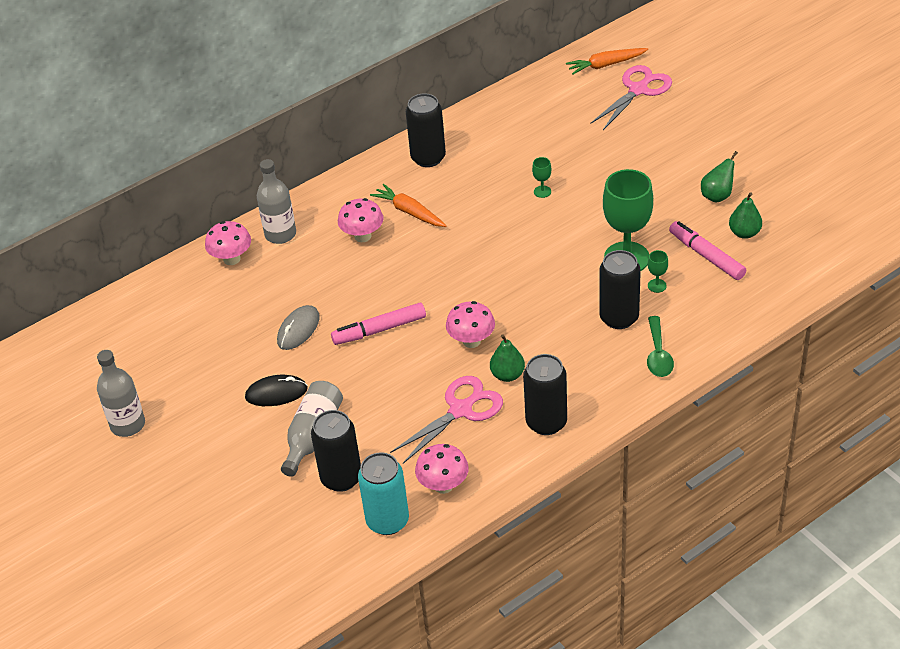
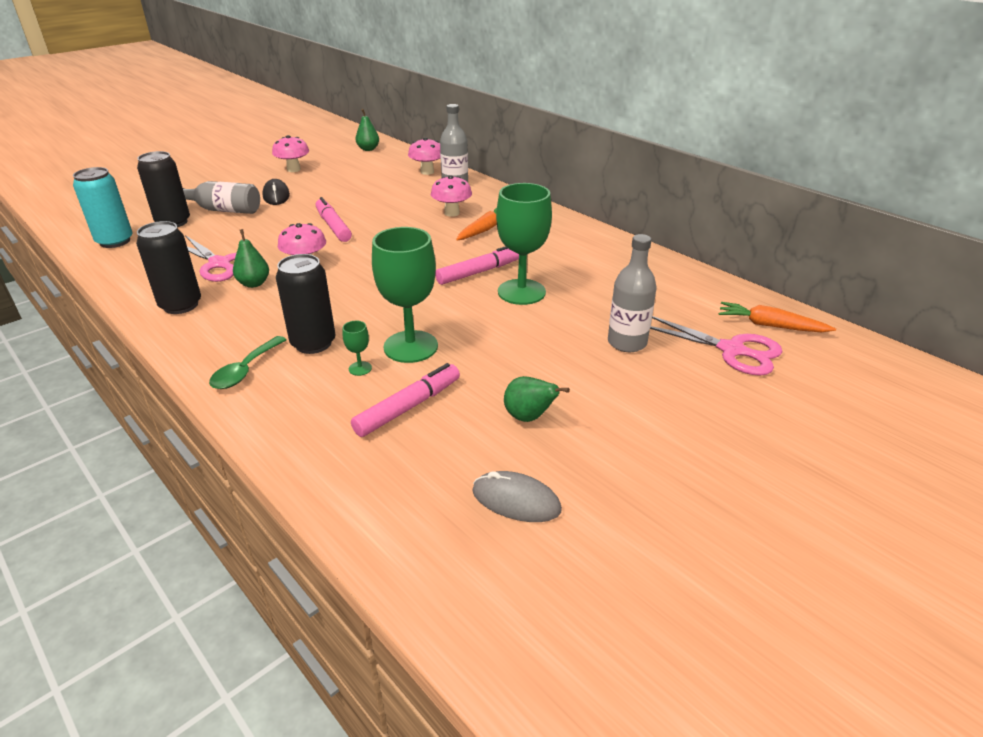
camera: 80 degrees right, 10 degrees down
(128, 424) = (268, 157): grey bottle -> grey bottle (627, 343)
(298, 330) = (343, 198): grey mouse -> grey mouse (516, 500)
(428, 158) = (563, 233): black can -> none
(443, 485) = (136, 261): pink mushroom -> pink mushroom (293, 169)
(502, 217) = (479, 272): none -> pink marker
(542, 191) = (521, 292): green goblet -> green goblet, size x2.46
(606, 65) = (770, 325): orange carrot -> orange carrot turned 45 degrees counterclockwise
(658, 354) = (245, 370): green spoon -> green spoon turned 60 degrees counterclockwise
(744, 233) = (452, 442): green pear -> green pear (368, 149)

